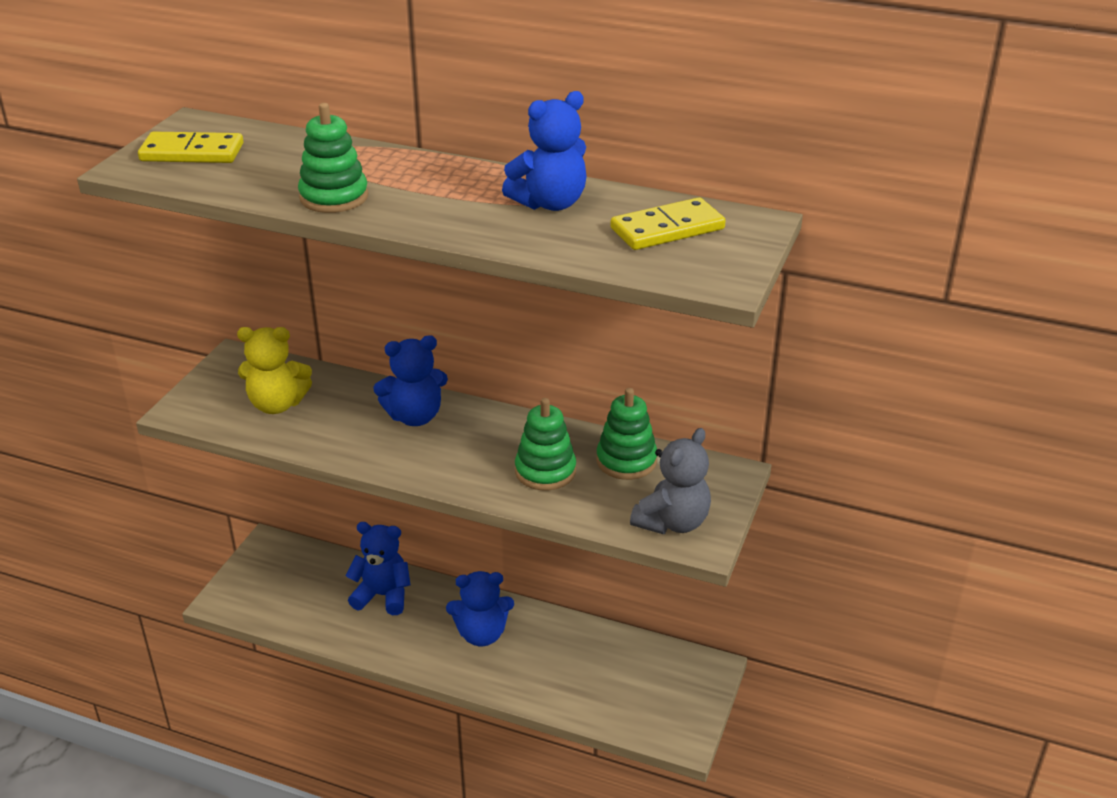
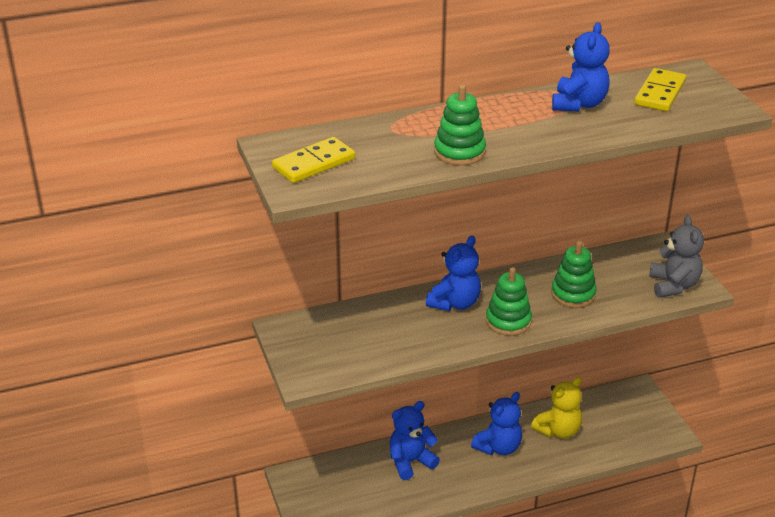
camera: 40 degrees left, 0 degrees up
(277, 404) = (360, 340): yellow teddy bear -> yellow teddy bear (558, 430)
(626, 461) = (604, 266): green stacking toy -> green stacking toy (508, 321)

